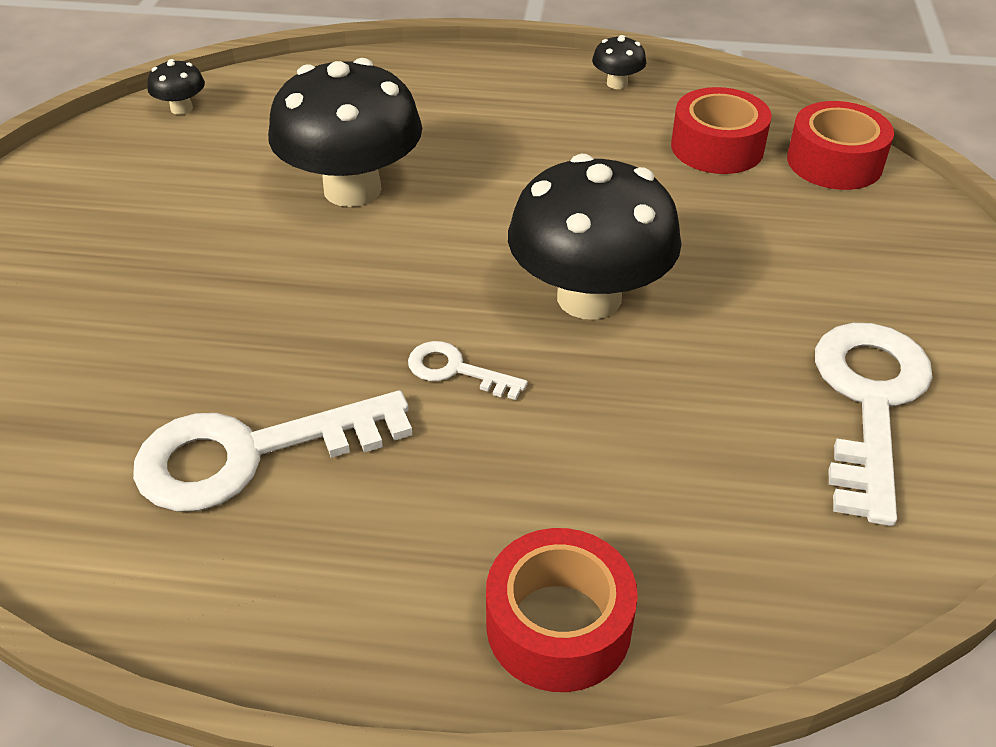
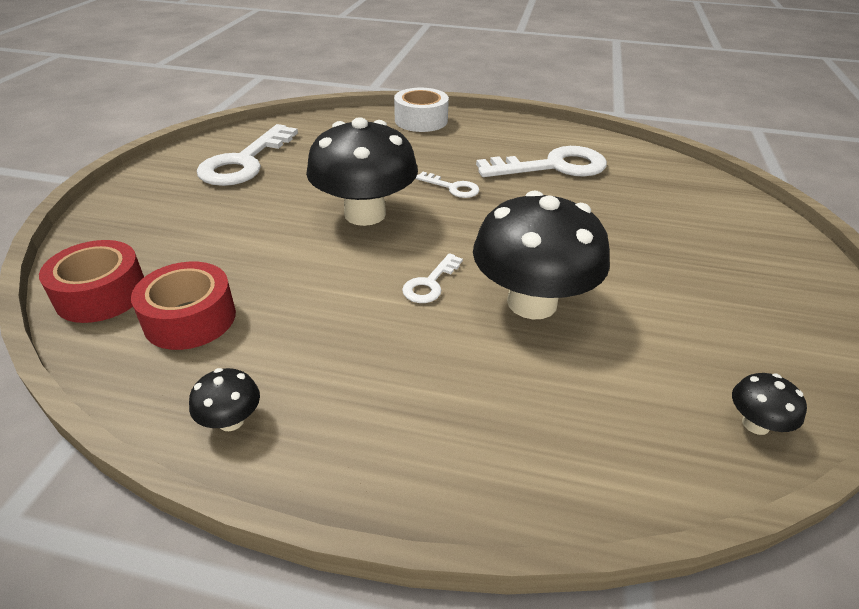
camera: 175 degrees left, 5 degrees down
(472, 201) = (430, 284): none -> white key
(558, 625) = (421, 120): red tape -> white tape

